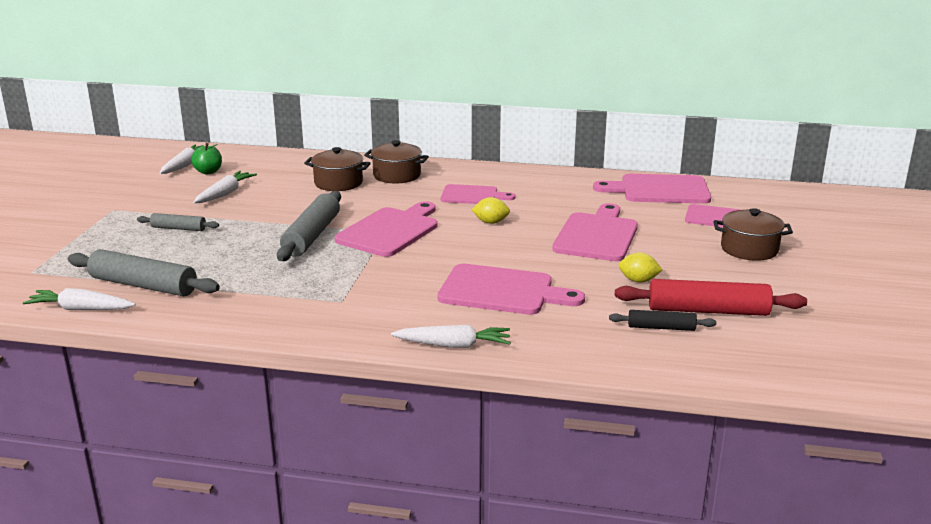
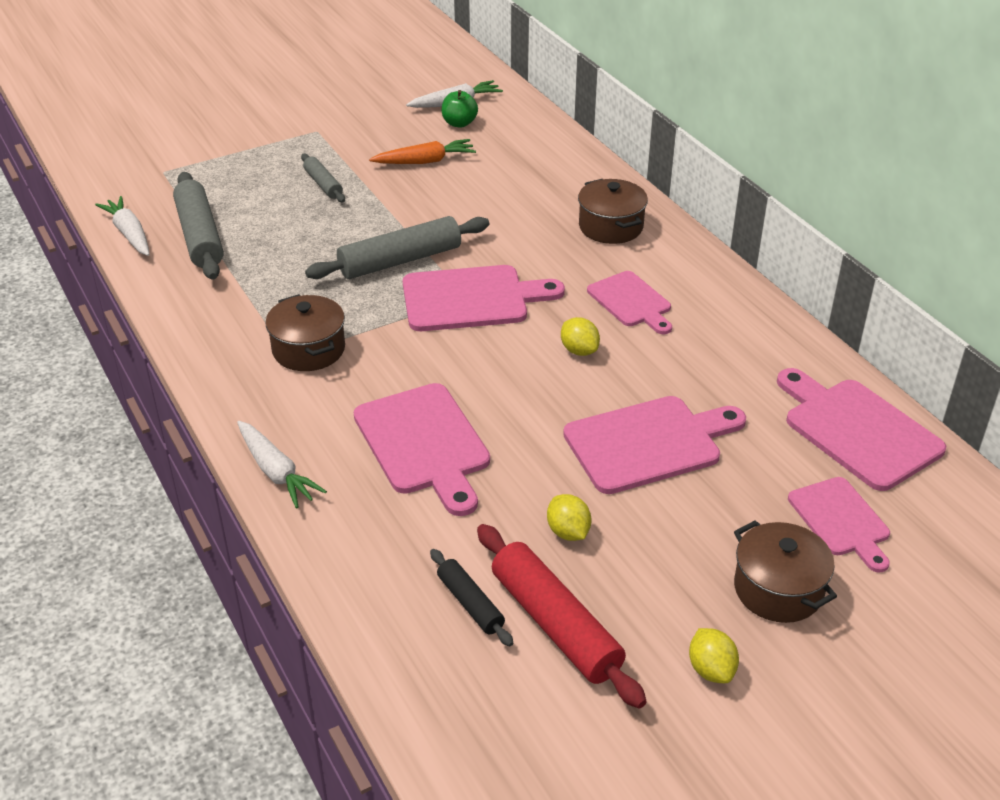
camera: 50 degrees right, 15 degrees up
(225, 194) = (425, 161): white carrot -> orange carrot
(338, 183) = (539, 205): brown pot -> brown pot (308, 349)
(787, 285) = (711, 669): none -> yellow lemon

